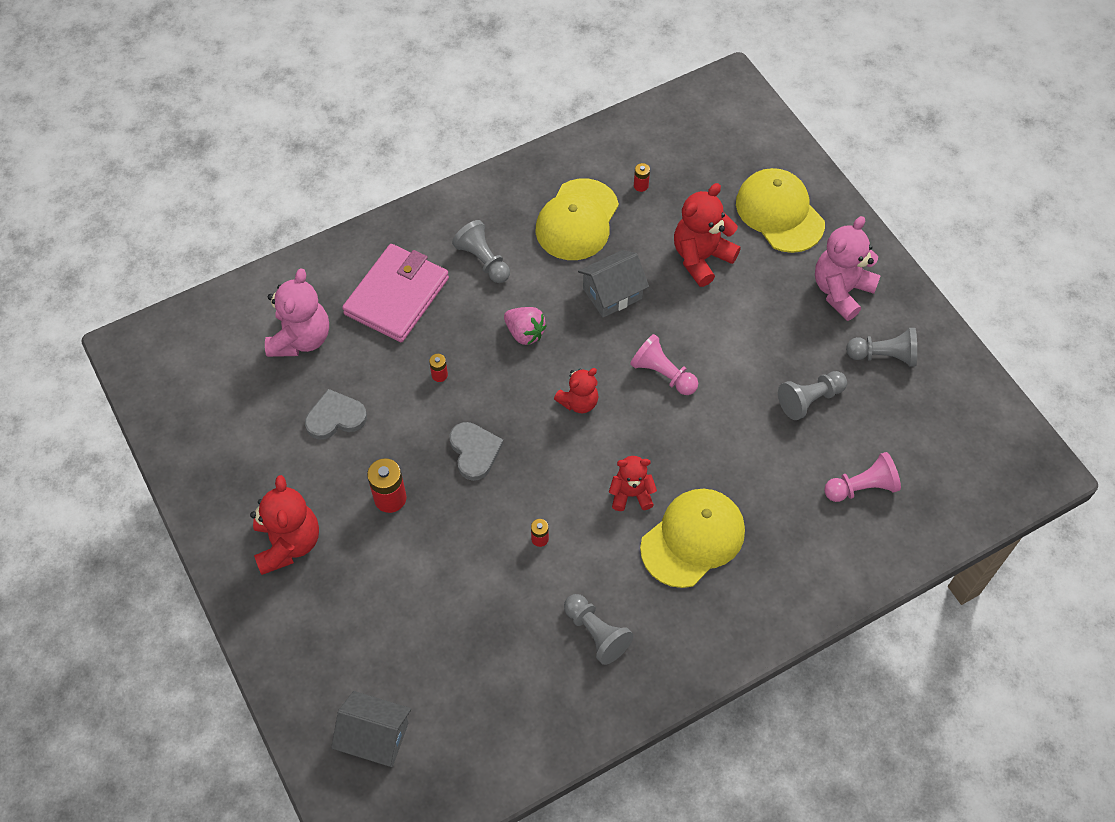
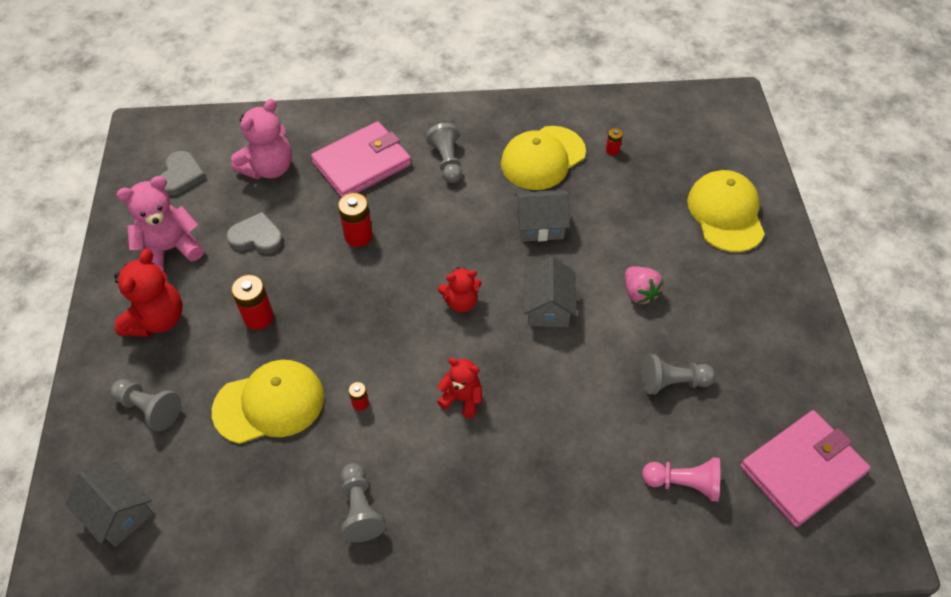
camera: 25 degrees right, 5 degrees down
(439, 375) = (358, 236): red battery -> red battery, size x1.90
(474, 451) = (349, 308): grey heart -> grey heart (181, 175)
(525, 333) = (448, 229): pink strawberry -> pink strawberry (639, 293)
(663, 374) = (548, 307): pink pawn -> grey house
(693, 539) = (496, 462): yellow cap -> yellow cap (269, 403)
(701, 258) = (634, 225): red teddy bear -> none
(841, 291) = (751, 299): pink teddy bear -> pink teddy bear (170, 249)
(883, 355) = (765, 371): grey pawn -> grey pawn (149, 409)
(953, 432) = (802, 470): none -> pink wallet

